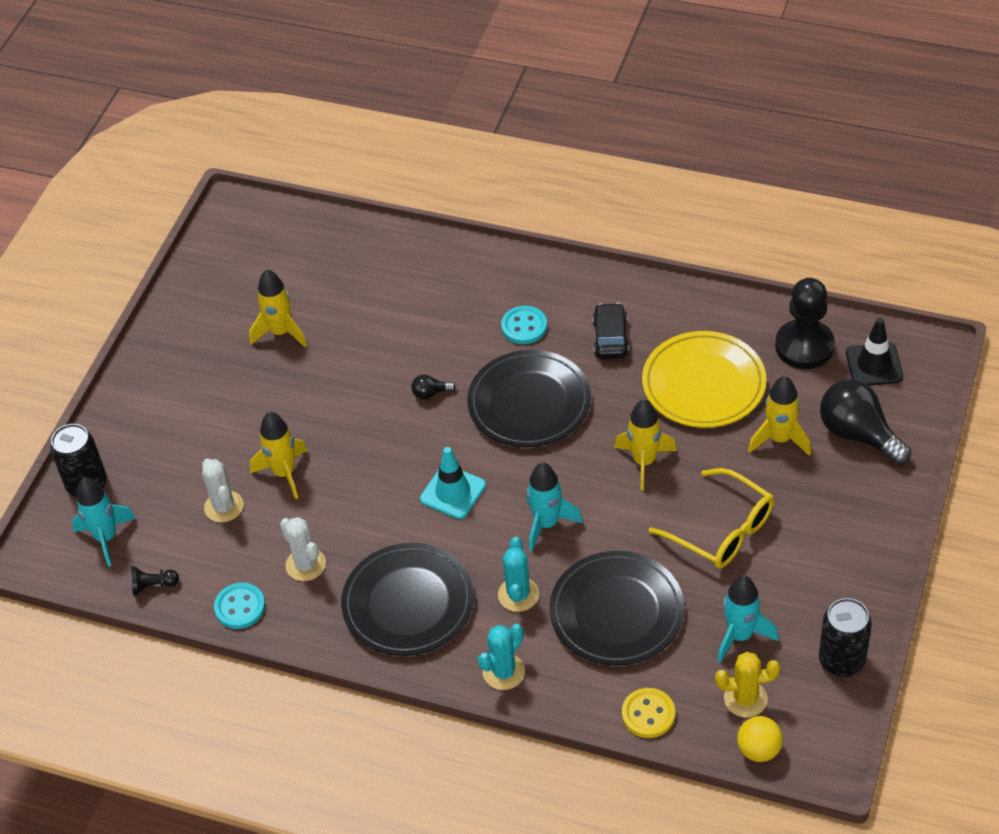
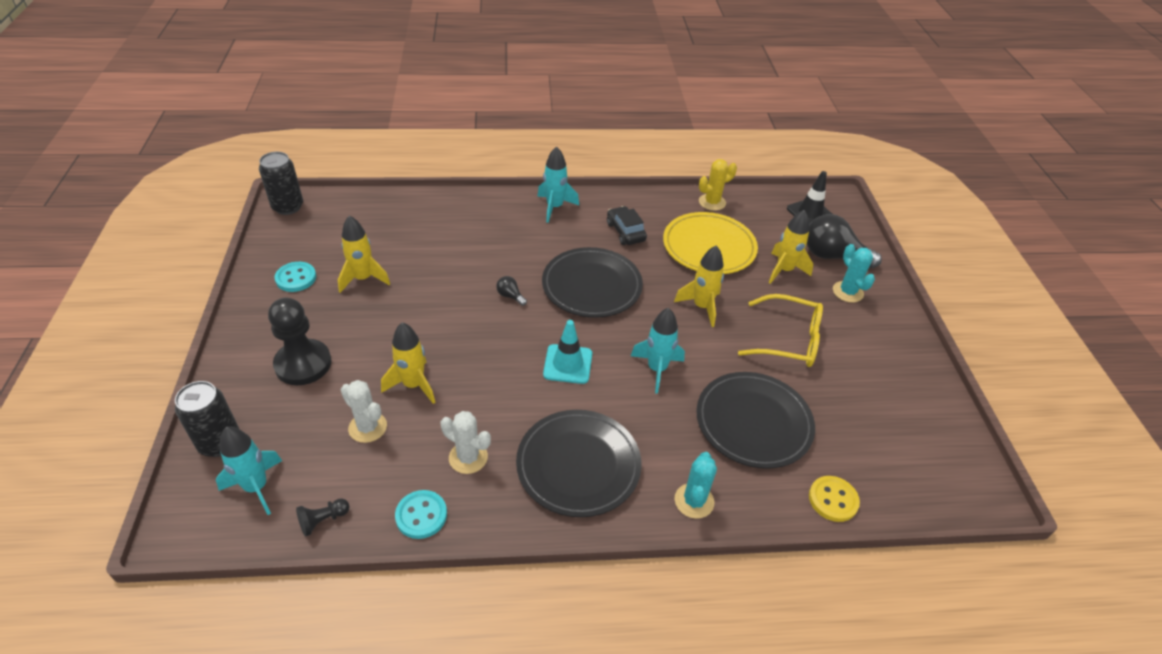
camera: 30 degrees left, 5 degrees down
(430, 393) = (510, 296): black light bulb -> black light bulb turned 75 degrees clockwise
(518, 594) = (667, 431): turquoise cactus -> turquoise cactus (847, 292)
(524, 326) = (558, 237): turquoise button -> turquoise button (296, 278)
(740, 636) = (856, 414): turquoise rocket -> turquoise rocket (554, 207)
(745, 699) = (895, 462): yellow cactus -> yellow cactus (712, 202)
(759, 750) = (935, 501): yellow ball -> none
(804, 346) = (758, 211): black pawn -> black pawn (303, 364)
(841, 660) = (939, 411): black can -> black can (288, 207)

